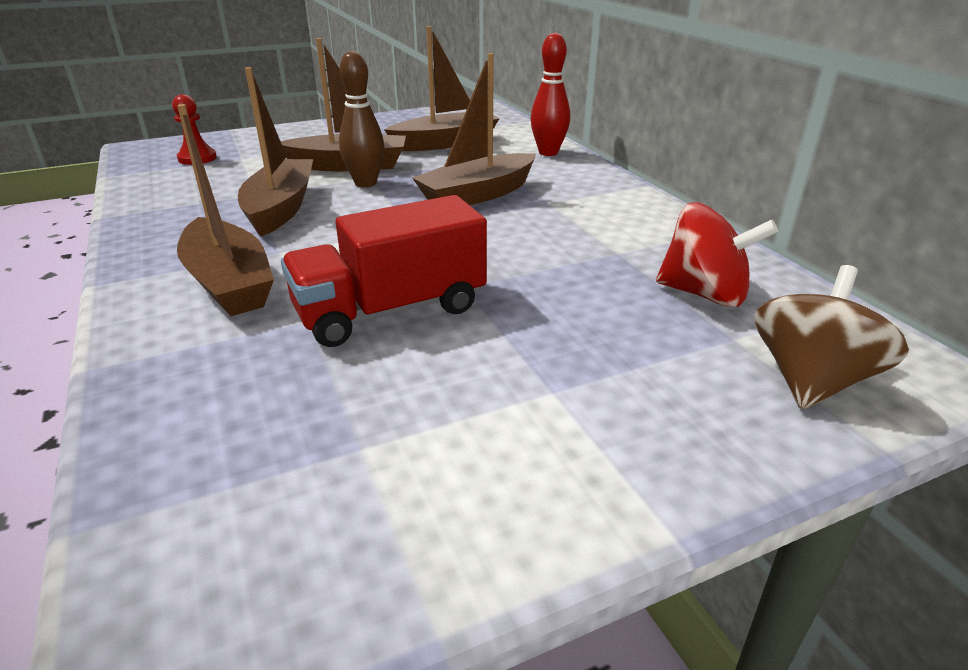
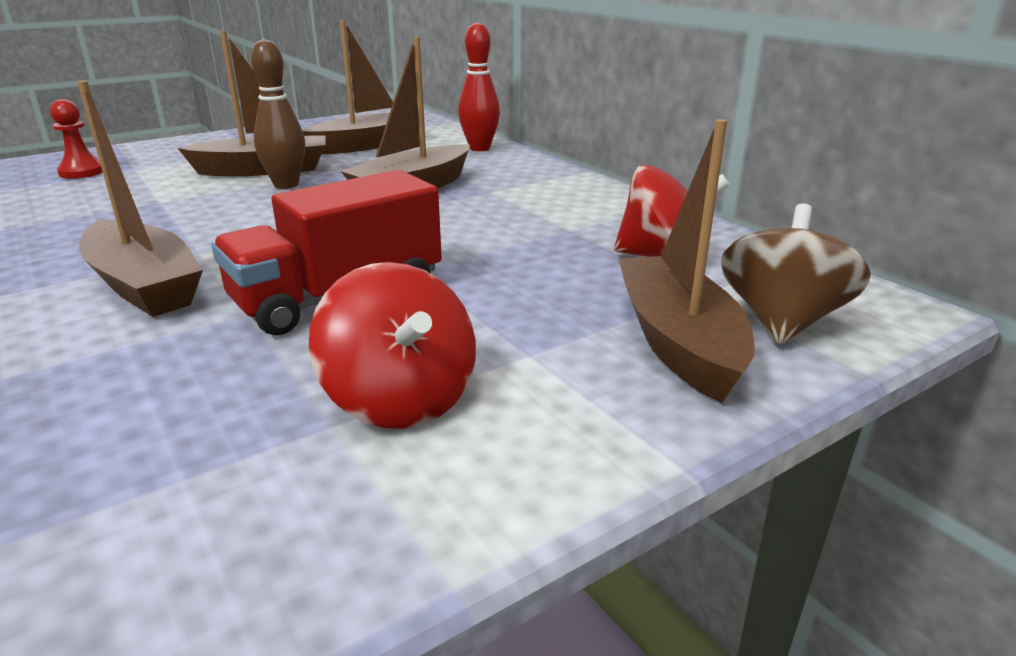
camera: 10 degrees left, 5 degrees down
(281, 208) = (192, 213): brown boat -> brown boat (678, 342)
(426, 428) = (400, 399): none -> red spinning top

